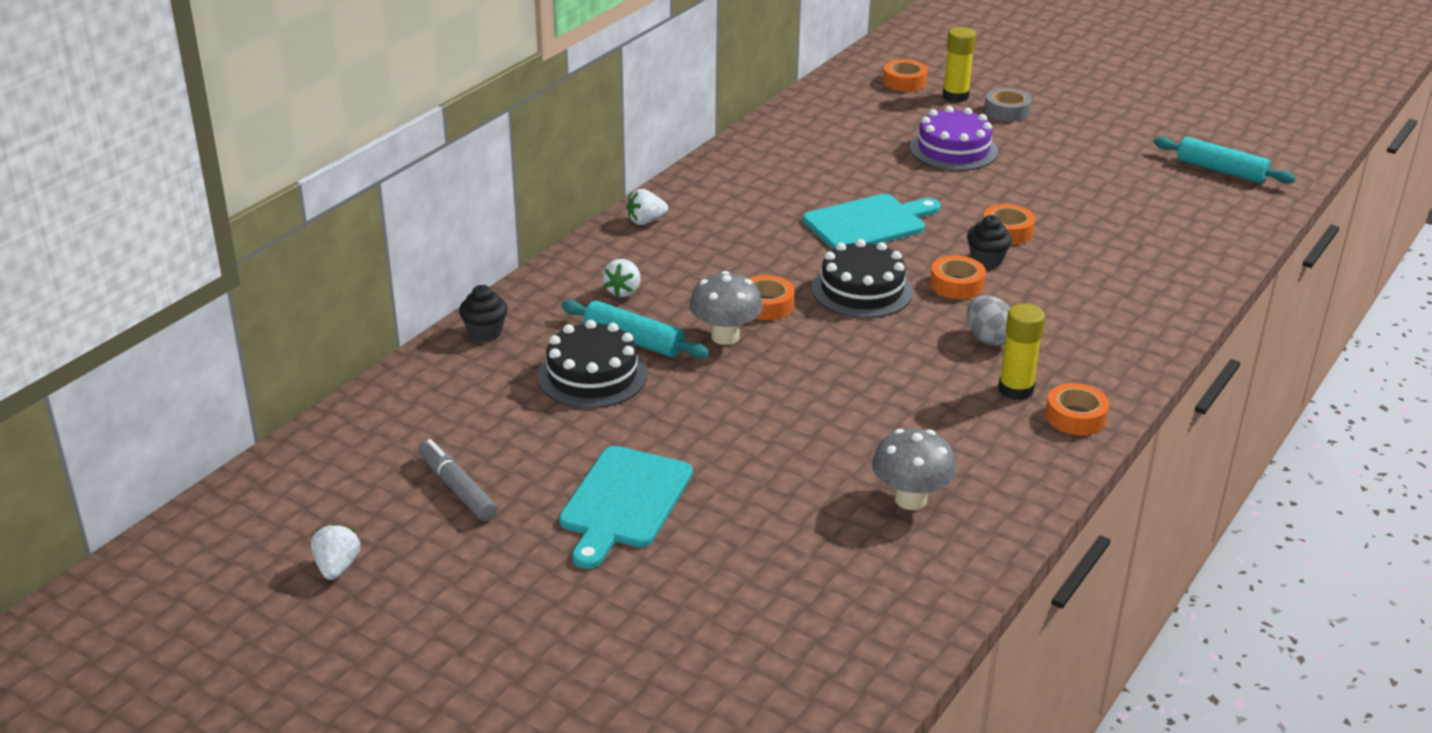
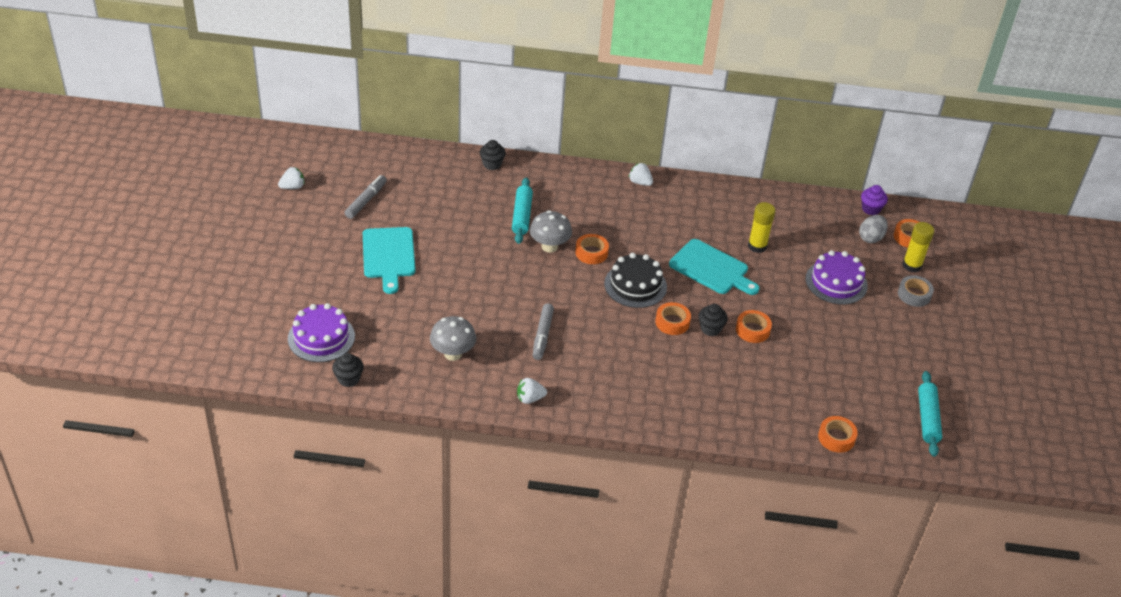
camera: 60 degrees right, 10 degrees up
(592, 375) = (481, 212): black cake -> none
(623, 291) = (564, 197): white strawberry -> white strawberry (530, 398)
(624, 502) = (389, 256): turquoise cutting board -> turquoise cutting board turned 90 degrees counterclockwise
(783, 640) = (321, 337): none -> purple cake
(835, 87) = (871, 209): none -> purple cupcake
(909, 634) = (348, 379): none -> black cupcake
(919, 400) = (542, 335): none -> grey marker
(988, 338) = (624, 349): grey egg -> grey egg (871, 238)
(1015, 389) = (580, 372): yellow glue stick -> yellow glue stick (757, 246)
(1075, 417) = (570, 402): orange tape -> orange tape (836, 438)

